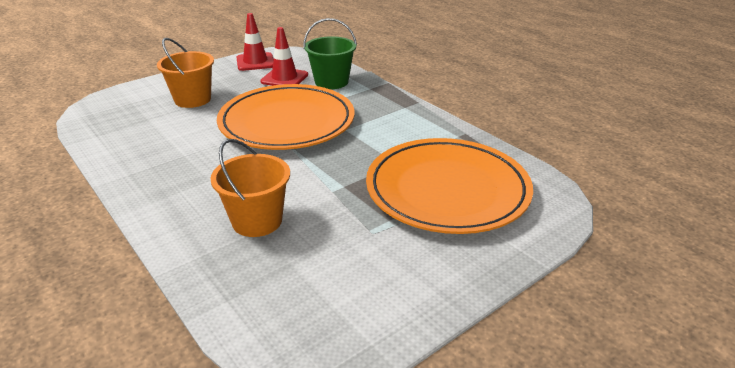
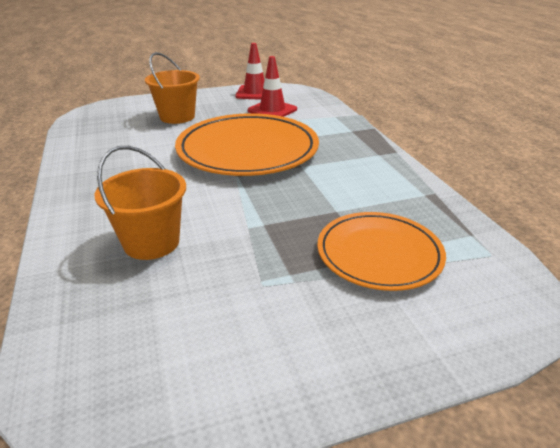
camera: 20 degrees right, 0 degrees up
(331, 82) = (315, 119): green bucket -> none
(447, 190) = (379, 254): orange plate -> orange plate, size x0.62

